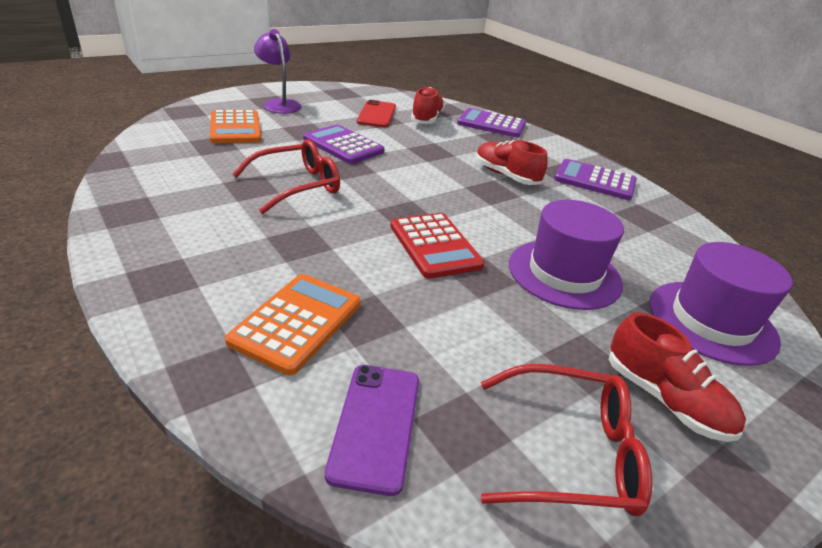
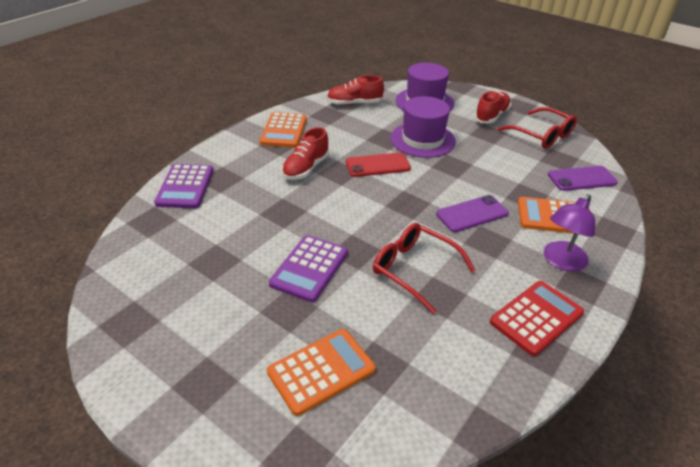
camera: 105 degrees left, 5 degrees up
(279, 104) = (212, 367): purple lamp -> purple lamp (561, 262)
(357, 250) = (472, 214): none -> purple phone
(376, 114) = (201, 268): red phone -> red phone (377, 165)
(426, 119) = (194, 230): red shoe -> red shoe (354, 103)
(434, 246) = (437, 185): red calculator -> red calculator (536, 318)
(571, 452) = (542, 135): red glasses -> red glasses turned 150 degrees clockwise
(594, 181) = (284, 131): purple calculator -> orange calculator

